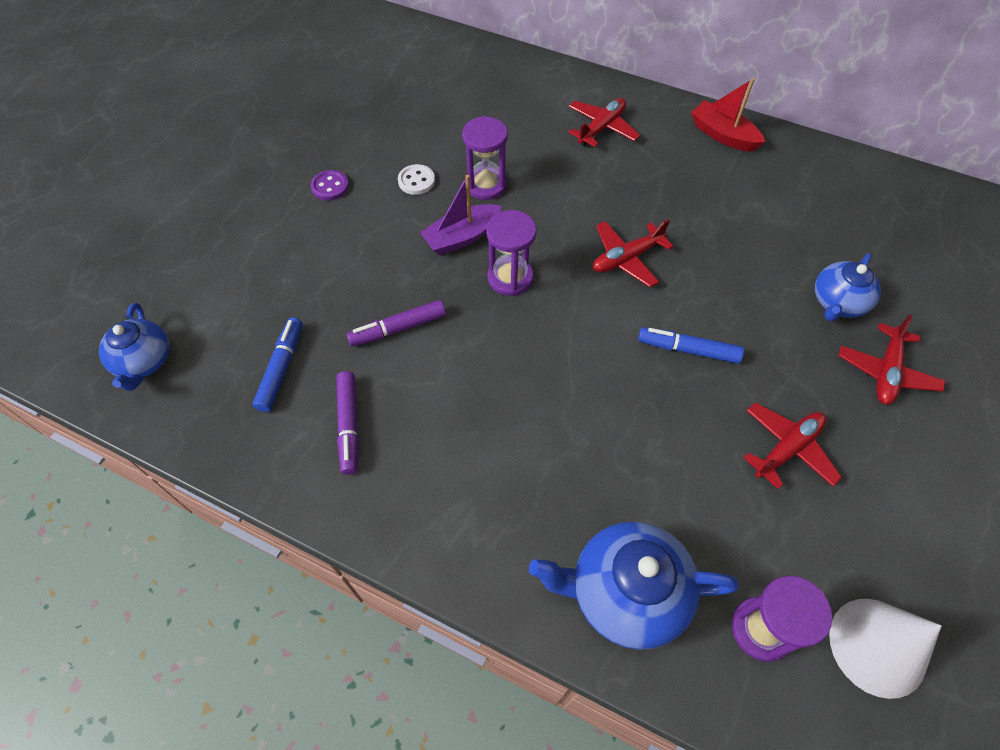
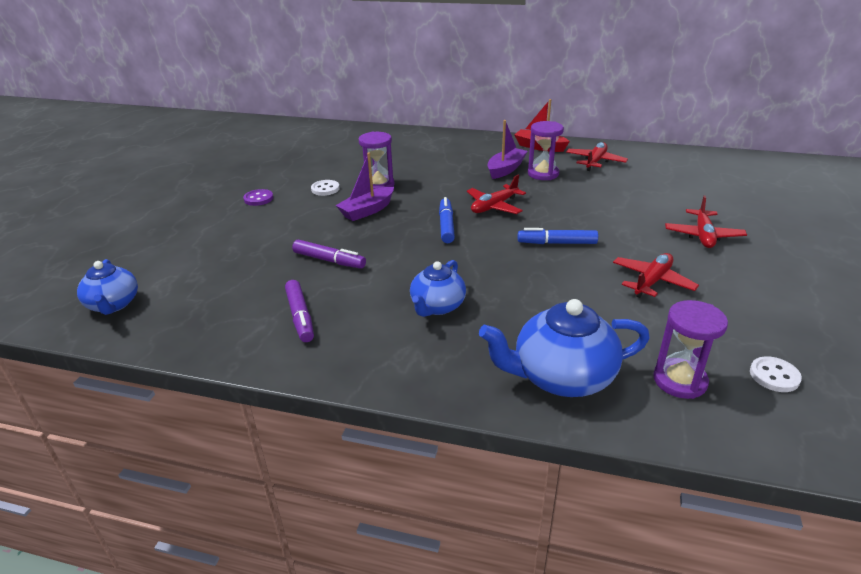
camera: 10 degrees left, 25 degrees down
(281, 368) = (235, 293): blue marker -> blue marker (446, 226)
(398, 328) = (329, 260): purple marker -> purple marker turned 120 degrees counterclockwise
(510, 278) = (410, 225): purple hourglass -> purple hourglass (543, 174)
(601, 128) = (454, 152): red plane -> red plane (595, 162)
(662, 179) = (505, 169): none -> purple boat
(837, 303) = (653, 209): blue teapot -> blue teapot (437, 306)
(877, 646) = (774, 376): white cone -> white button

